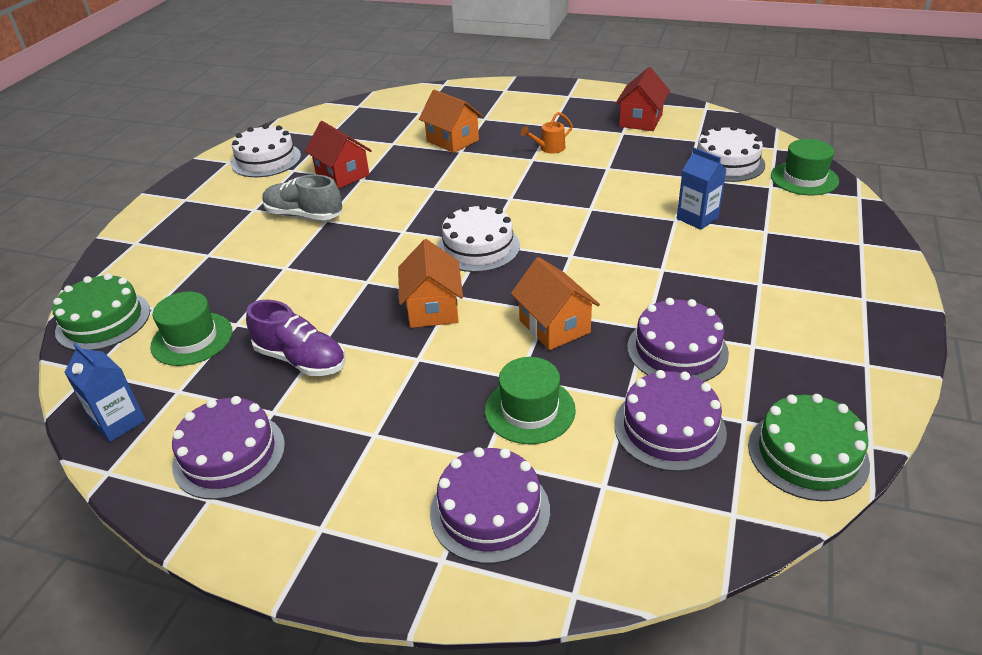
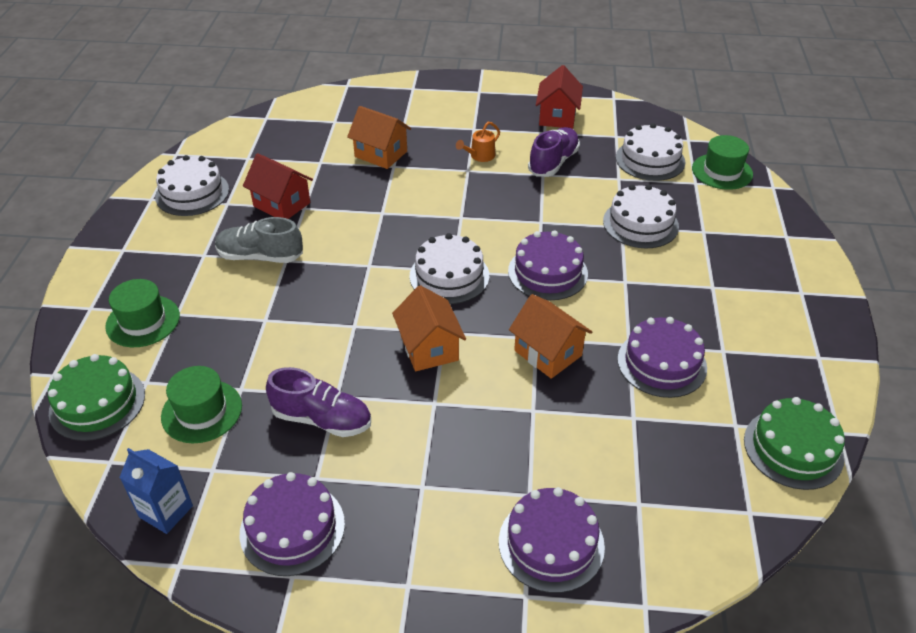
camera: 15 degrees left, 5 degrees up
(529, 410) = (553, 441): green hat -> green hat (143, 321)
(622, 158) = (553, 162): none -> purple shoe
(669, 428) = (677, 441): purple cake -> purple cake (547, 272)
(697, 218) = (640, 223): blue carton -> white cake

